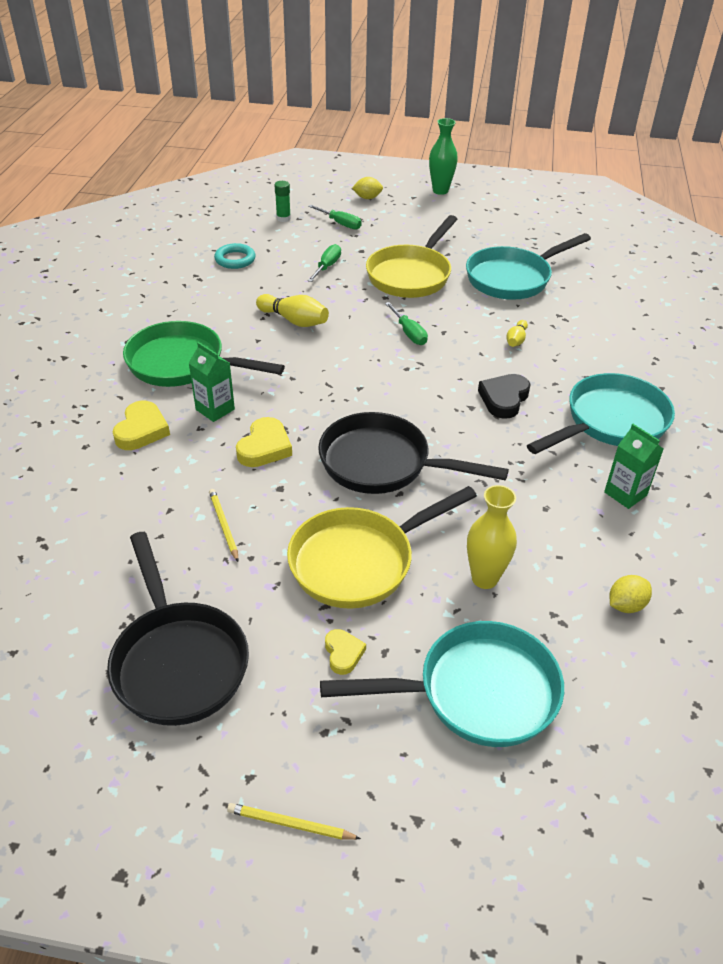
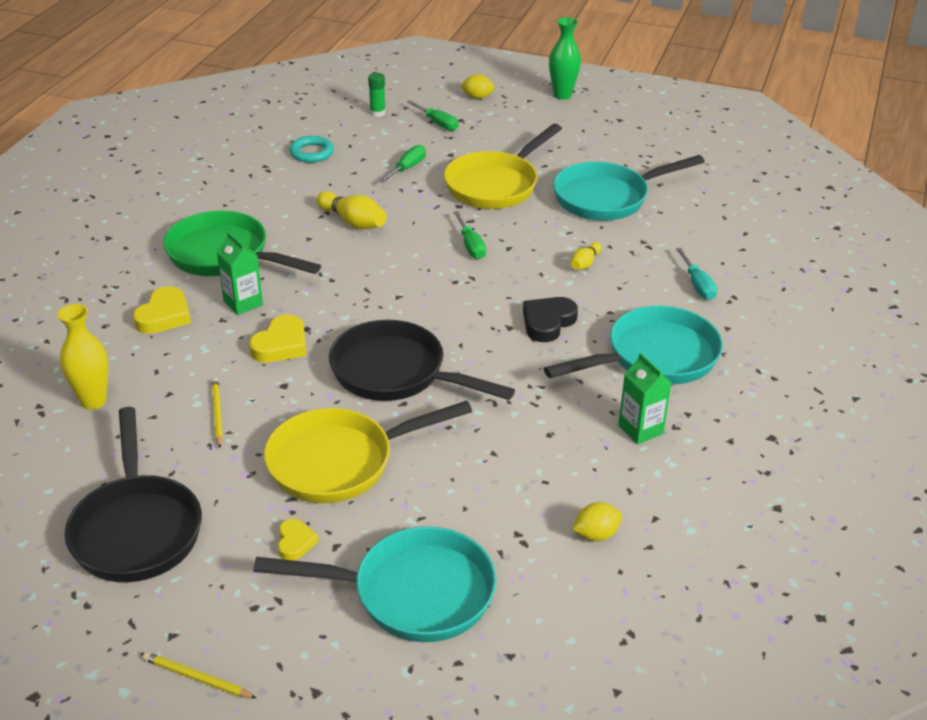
camera: 10 degrees right, 5 degrees down
(484, 578) = (460, 492): yellow vase -> yellow vase (93, 401)
(620, 350) = (697, 285): none -> turquoise screwdriver

